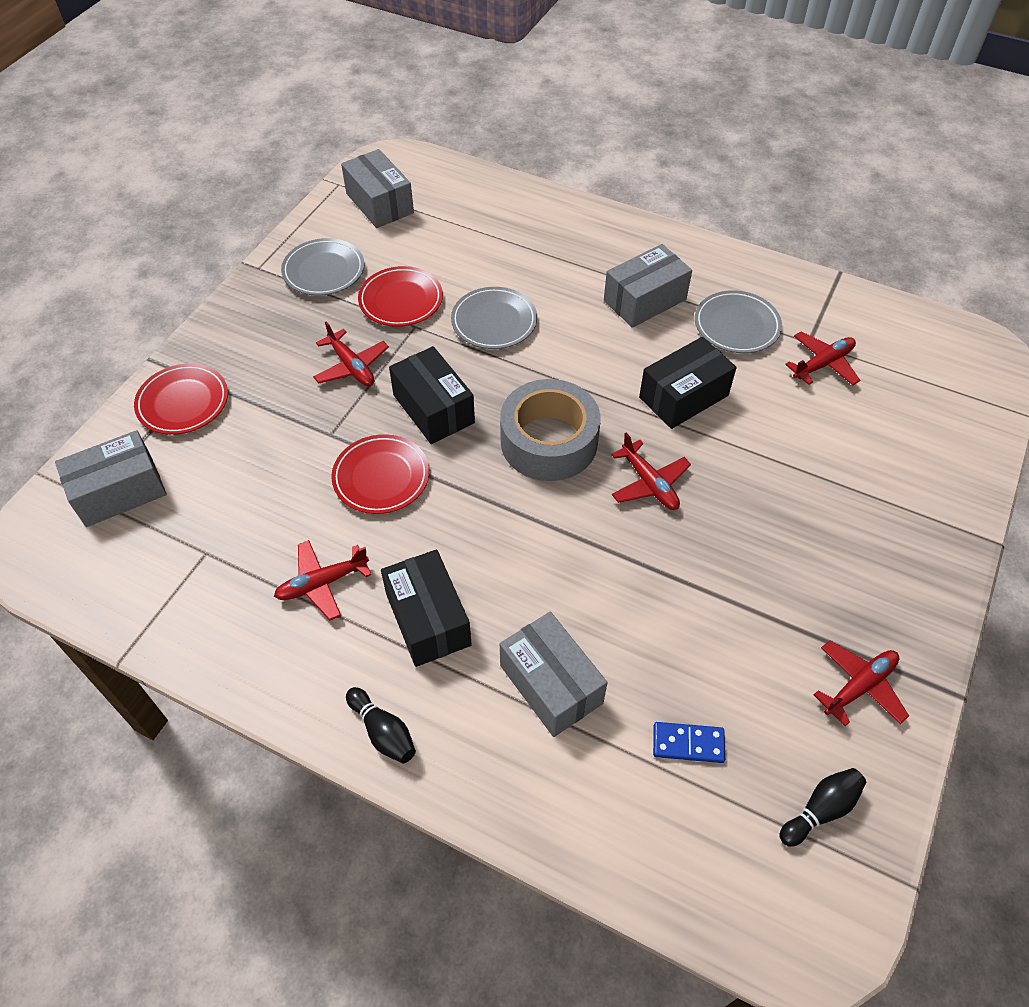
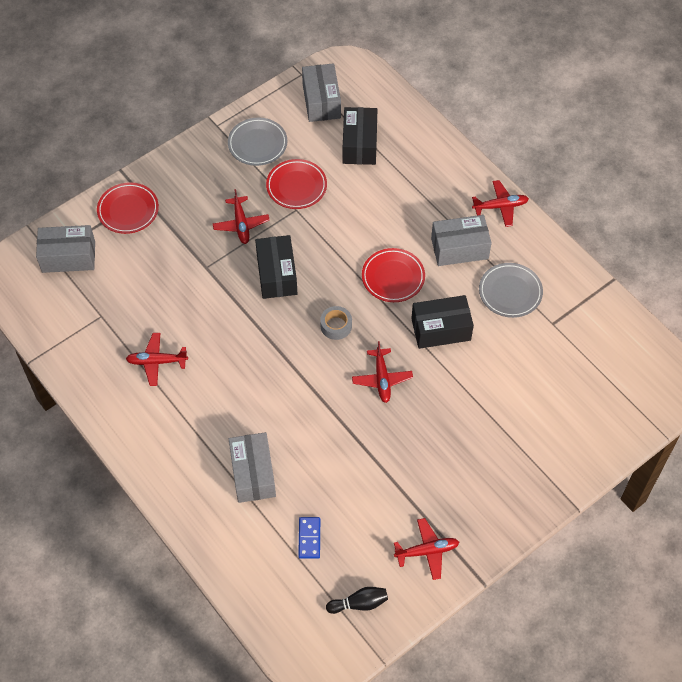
camera: 25 degrees right, 5 degrees up
(381, 477) = (222, 309): red plate -> red plate (393, 277)
(383, 732) = (149, 460): black bowling pin -> none
(428, 619) = (205, 408): black box -> black box (359, 144)
(494, 322) = (348, 226): grey plate -> none
(549, 441) = (336, 326): grey tape -> grey tape, size x0.47
(688, 744) = (309, 538): blue domino -> blue domino turned 60 degrees clockwise
(823, 364) = (550, 343): red plane -> red plane (500, 206)

